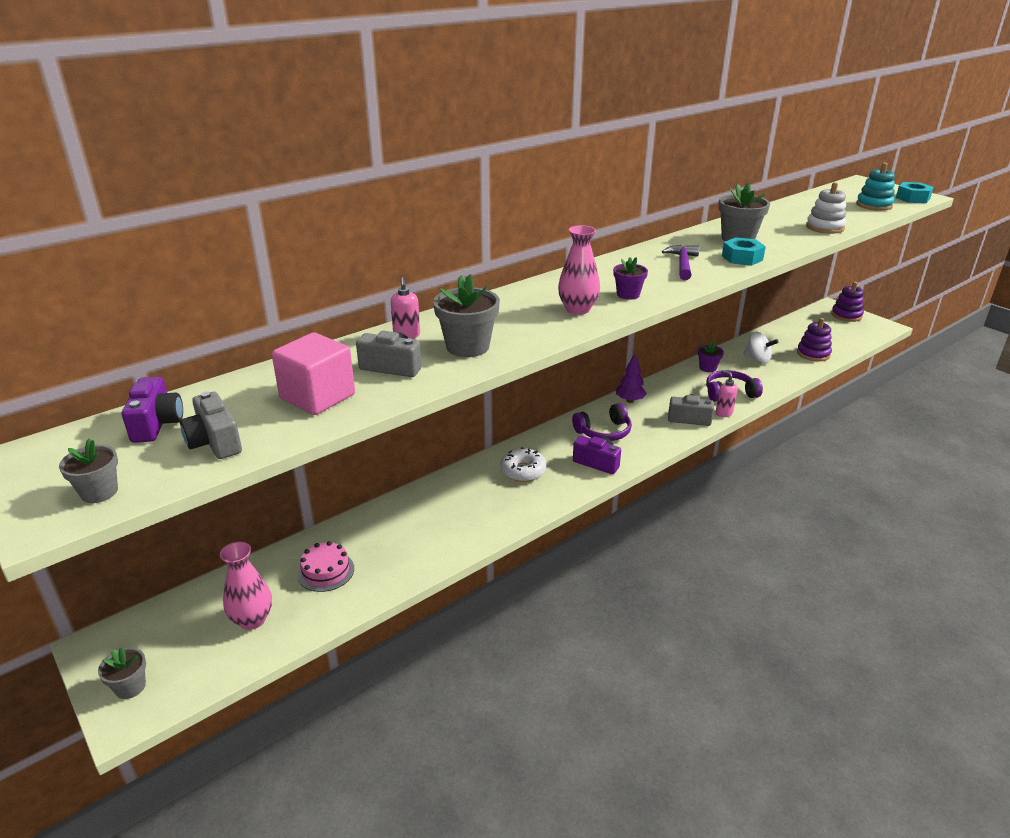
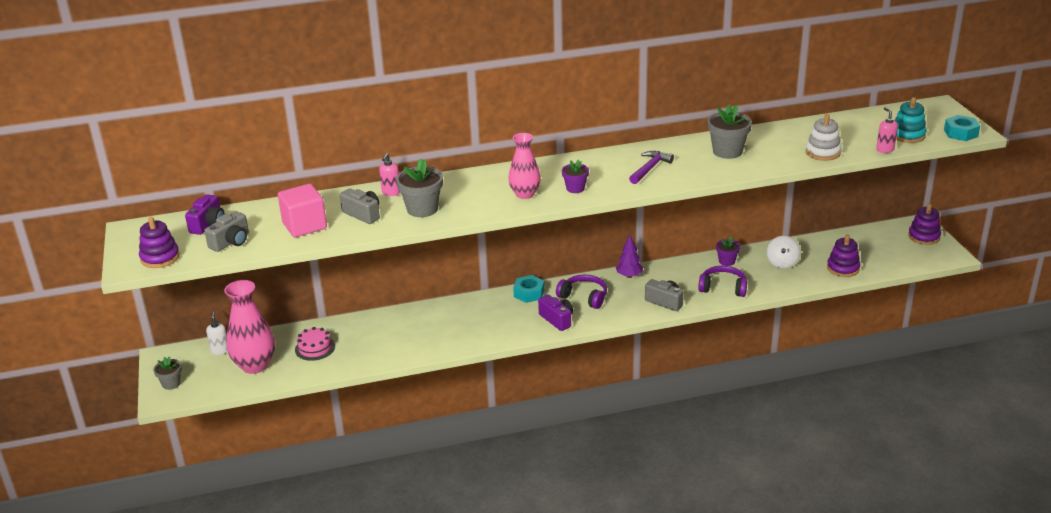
camera: 25 degrees right, 0 degrees up
(99, 492) = (160, 258): grey flower pot -> purple stacking toy
(186, 611) = (220, 350): none -> white soap dispenser
(214, 442) = (231, 242): grey camera -> grey camera turned 135 degrees counterclockwise
(252, 620) = (255, 365): pink vase -> pink vase, size x1.51
(523, 471) = (495, 313): white donut -> none
(604, 432) = (584, 297): purple headphones -> purple headphones turned 150 degrees counterclockwise
(723, 413) = (700, 303): pink soap dispenser -> pink soap dispenser (884, 150)
(742, 258) = (706, 171): turquoise nut -> turquoise nut (529, 293)
(757, 359) = (782, 263): white spinning top -> white spinning top turned 45 degrees clockwise

